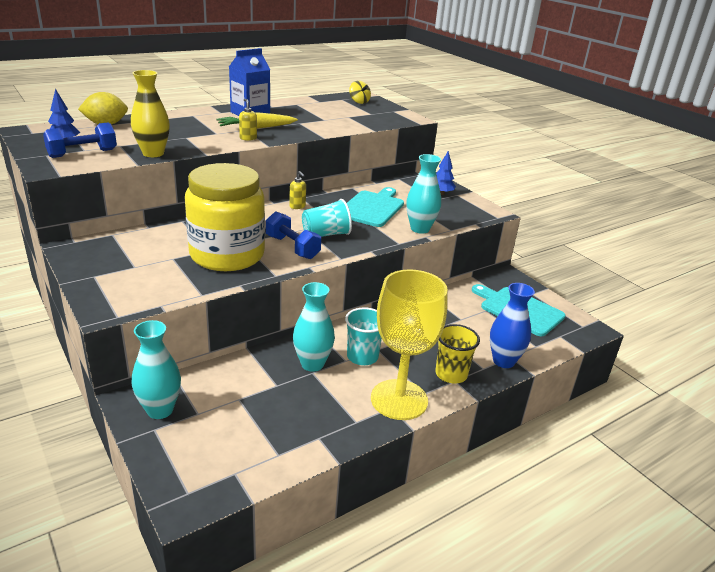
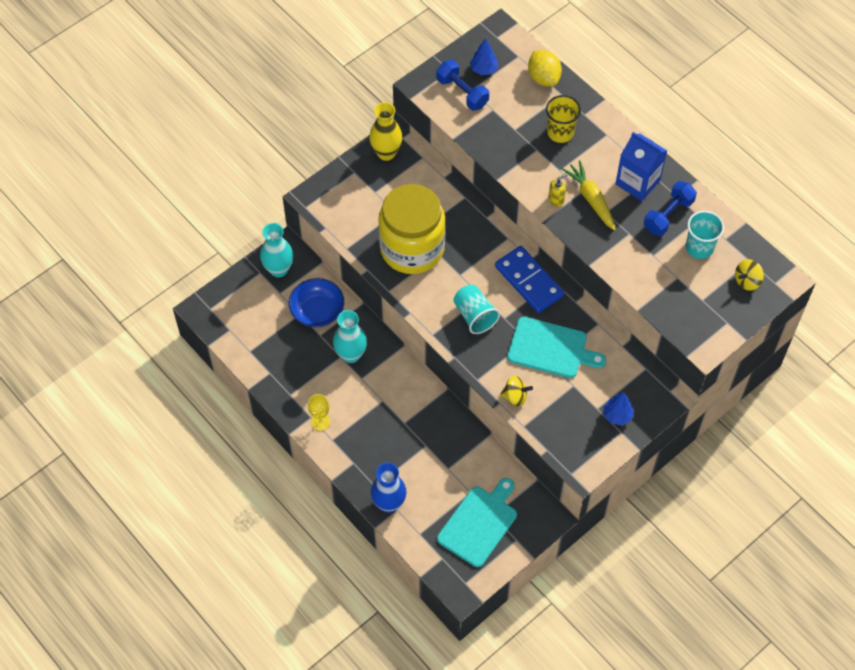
camera: 85 degrees right, 30 degrees up
(153, 153) = (482, 140): yellow vase -> yellow vase (386, 153)
(241, 383) = (317, 311): none -> blue bowl
(292, 247) = (441, 293): blue dumbbell -> blue dumbbell (668, 215)
(297, 206) = (529, 281): yellow soap dispenser -> blue domino
(362, 357) = (369, 390): turquoise cup -> turquoise cup (699, 247)
(399, 399) = (320, 422): yellow goblet -> yellow goblet, size x0.42
(420, 229) = (515, 396): turquoise vase -> yellow spinning top
(451, 374) = (360, 460): yellow cup -> yellow cup (560, 132)

